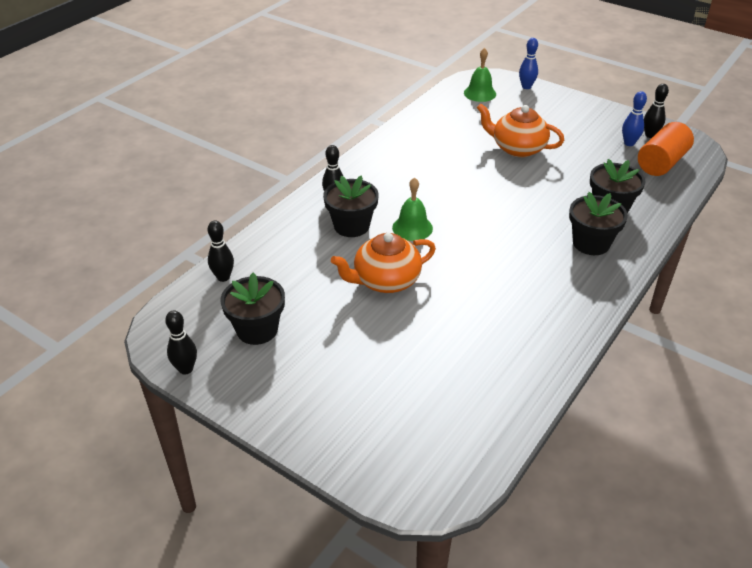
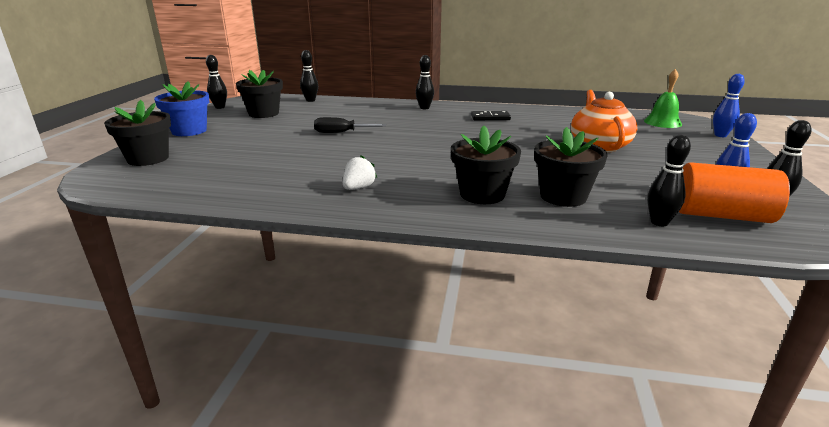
camera: 65 degrees right, 15 degrees down
(290, 408) = (189, 131): none -> blue flower pot
(351, 226) = (398, 116): black flower pot -> black flower pot (148, 159)
(385, 281) = (341, 133): orange teapot -> black screwdriver
(402, 171) = (490, 118): none -> black domino
(412, 228) = (417, 130): green bell -> none
(549, 304) = (358, 188): none -> white strawberry
(663, 189) = (659, 222): none -> black bowling pin

